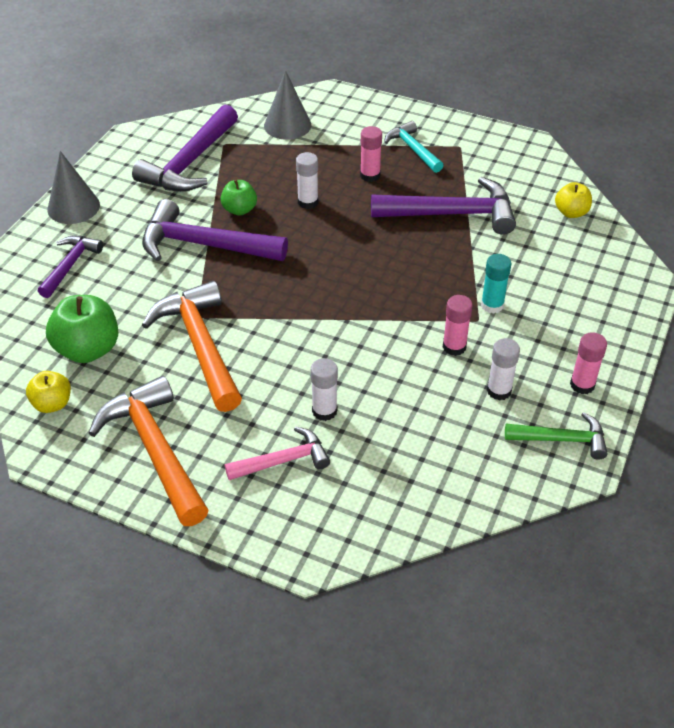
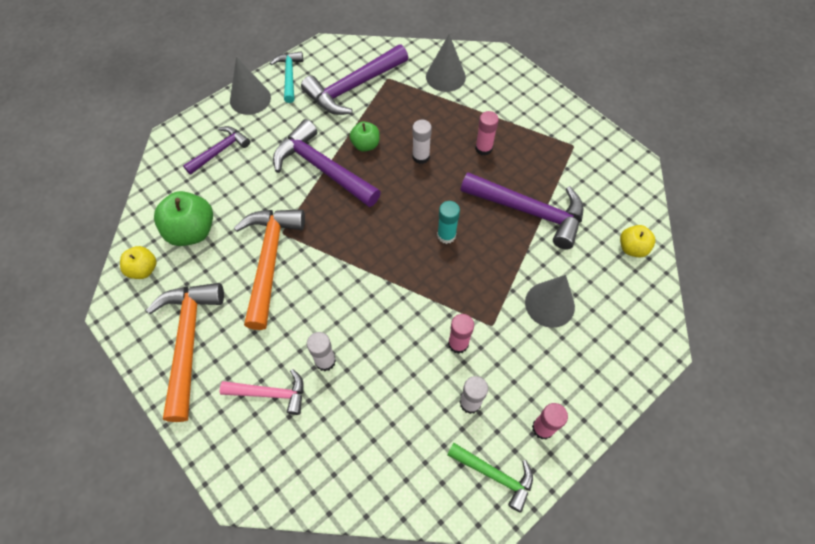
camera: 25 degrees right, 15 degrees up
(413, 149) = (532, 134): turquoise hammer -> turquoise hammer (289, 76)
(492, 305) = (512, 315): turquoise glue stick -> turquoise glue stick (446, 235)
(523, 283) = (549, 304): none -> grey cone

